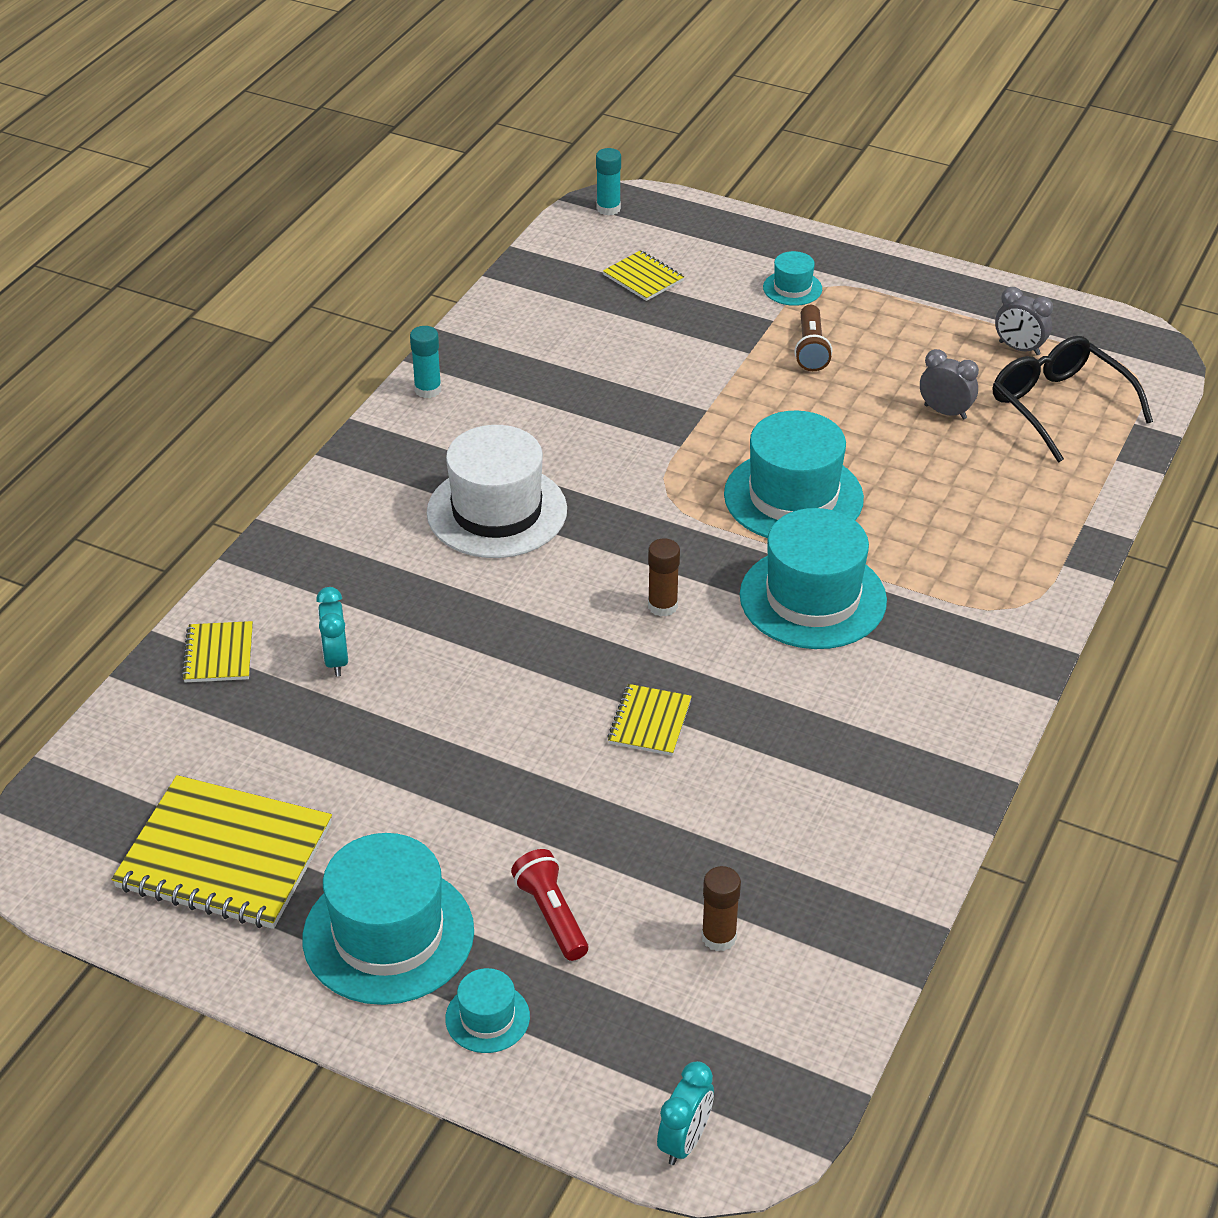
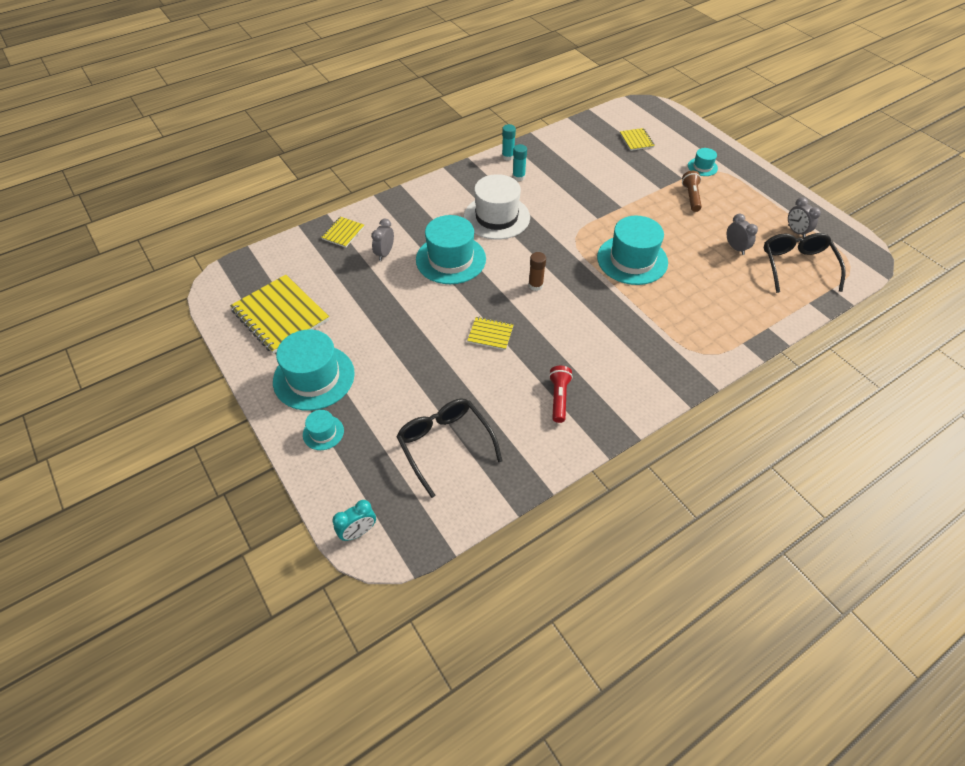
camera: 30 degrees right, 10 degrees up
(336, 660) = (385, 253): turquoise clock -> grey clock
(551, 915) = (383, 400): red flashlight -> red flashlight (558, 398)
(608, 208) = (643, 106): turquoise glue stick -> turquoise glue stick (518, 177)
(650, 722) = (490, 334): yellow notebook -> yellow notebook turned 60 degrees clockwise
(719, 937) = (445, 445): brown glue stick -> black glasses
(811, 349) = (691, 197): brown flashlight -> brown flashlight turned 150 degrees clockwise
(813, 598) = (606, 309): turquoise hat -> turquoise hat (451, 259)

